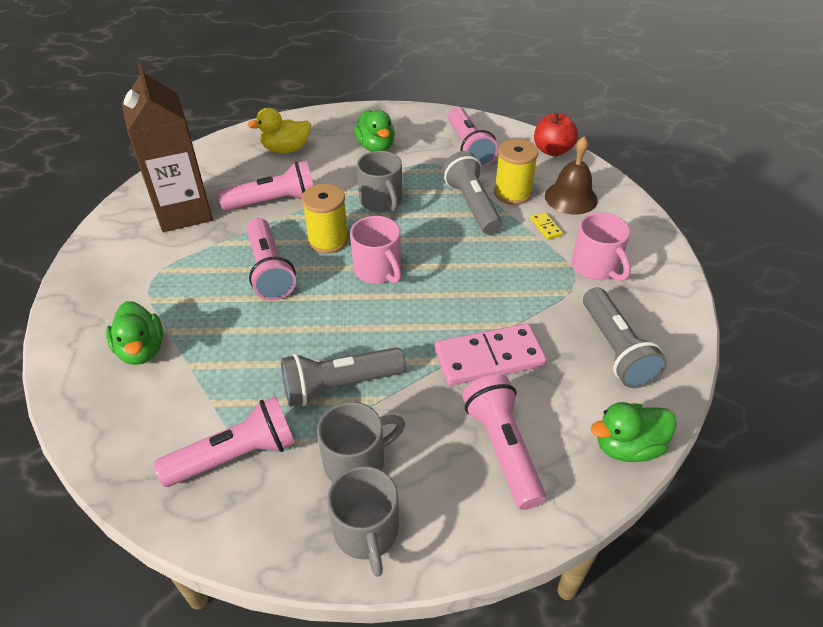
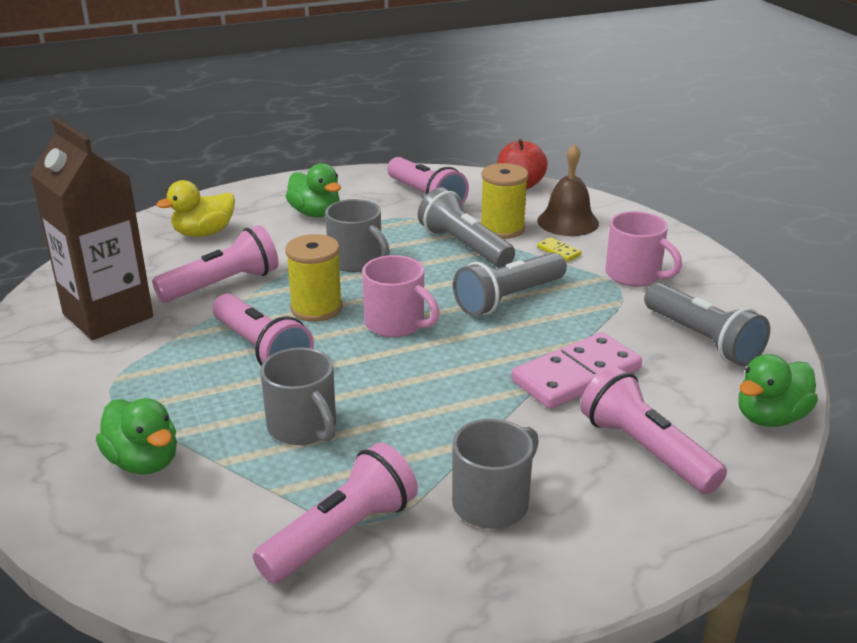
camera: 20 degrees left, 15 degrees down
(339, 385) = (423, 438): grey flashlight -> grey flashlight (508, 299)
(366, 532) = (549, 563): grey mug -> grey mug (303, 427)

